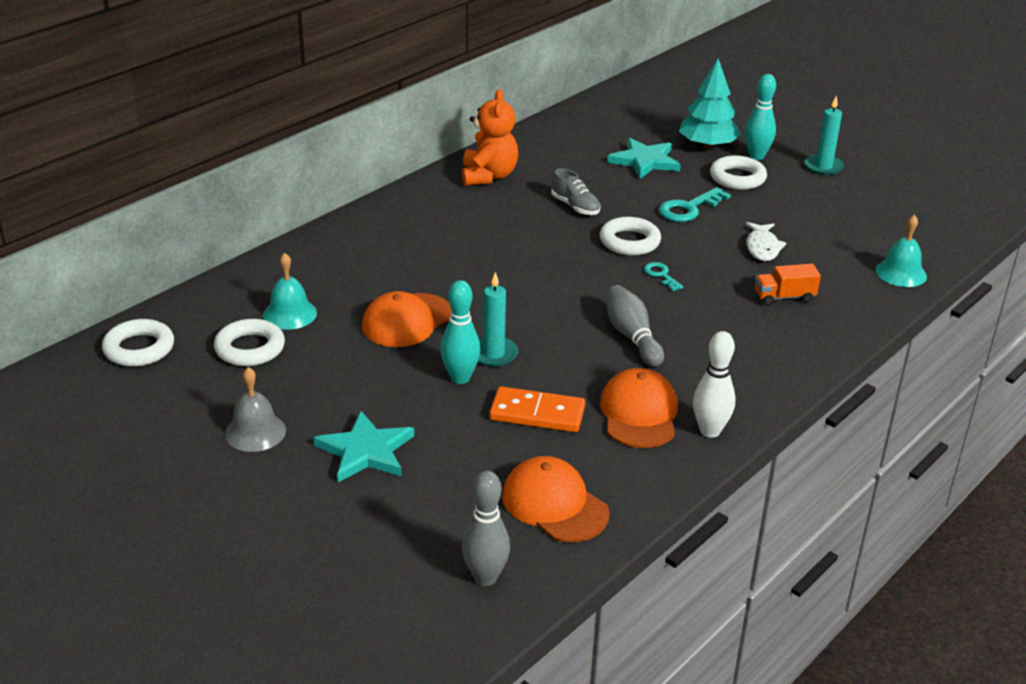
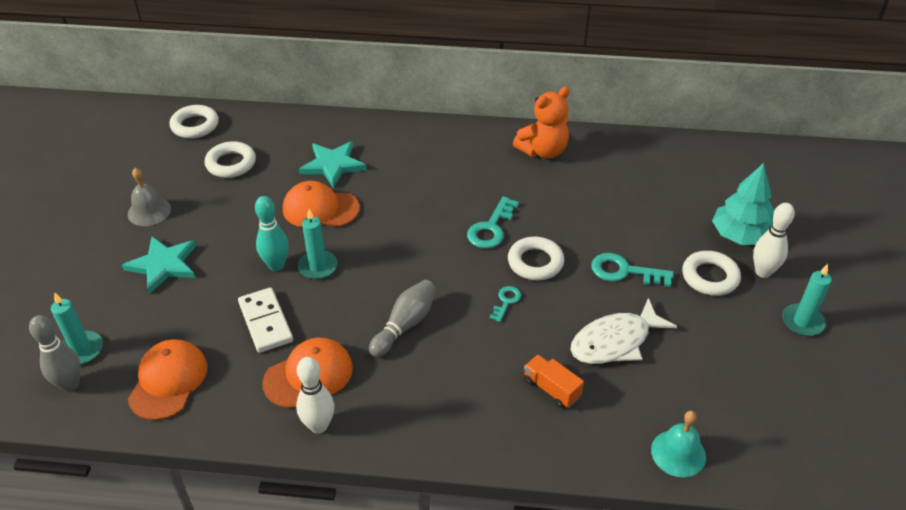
camera: 55 degrees right, 10 degrees up
(290, 314) = (282, 158): turquoise bell -> none
(438, 553) = (81, 350): none -> turquoise candle
(537, 413) = (266, 322): orange domino -> white domino
(558, 243) = (491, 228): none -> turquoise key
(575, 207) = (552, 211): grey shoe -> none
(645, 161) = (667, 214): turquoise star -> turquoise star (333, 165)
(756, 156) = (763, 272): turquoise bowling pin -> white bowling pin
(762, 247) = (615, 341): white fish -> white fish, size x1.56

